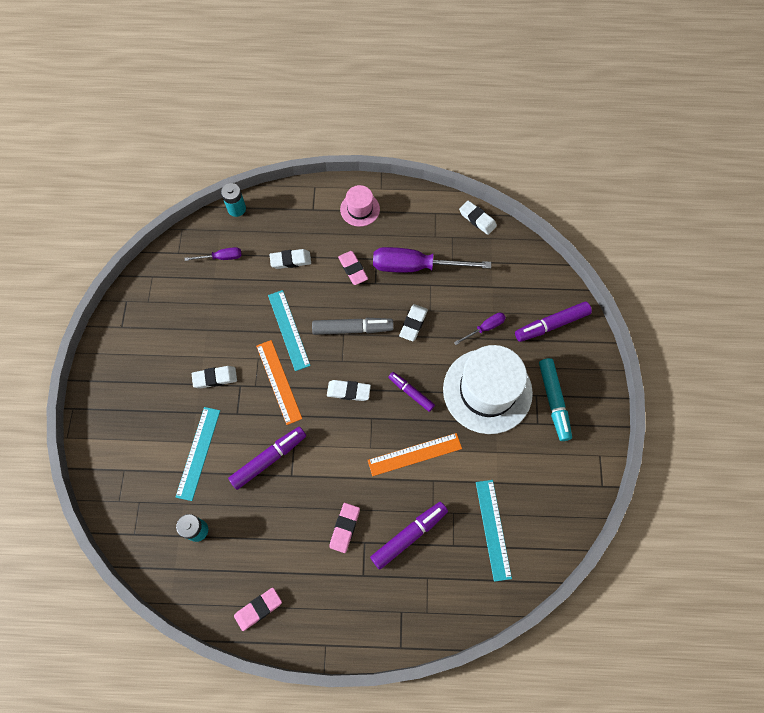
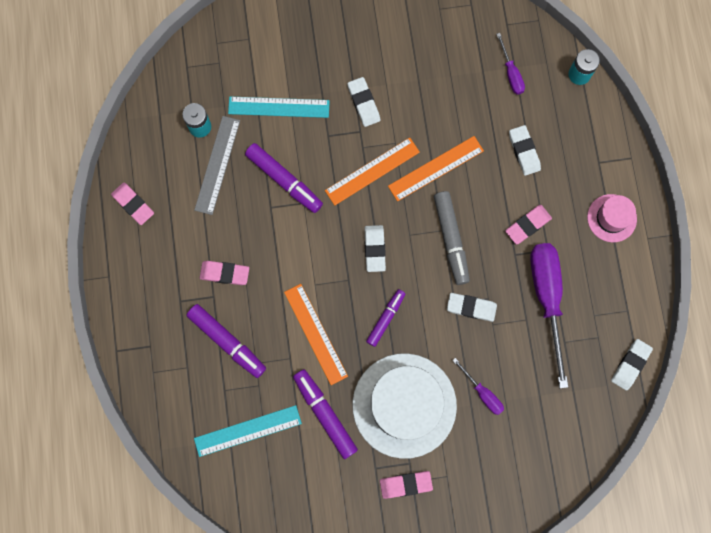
camera: 80 degrees right, 10 degrees up
(239, 519) = (217, 165): none -> grey ruler
(288, 330) = (435, 168): turquoise ruler -> orange ruler
(551, 325) = (503, 473): purple marker -> purple marker (325, 414)
(553, 401) = (405, 484): turquoise marker -> pink eraser

